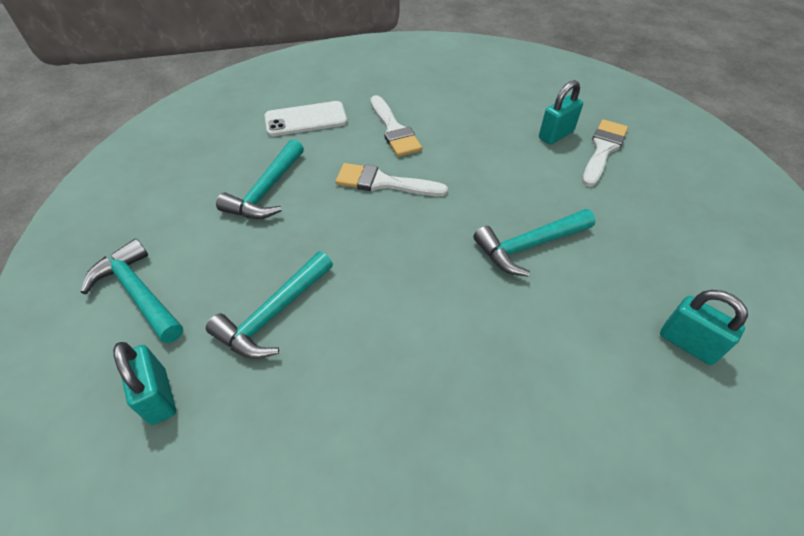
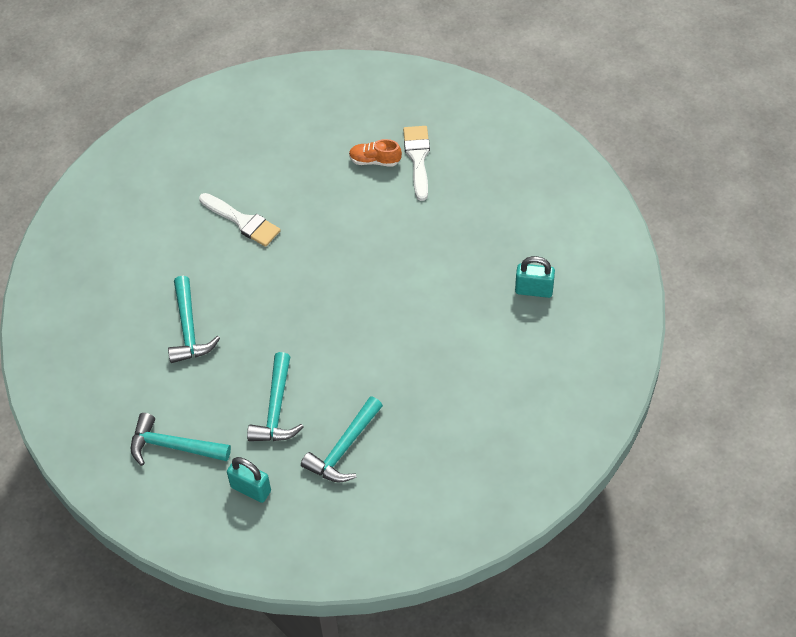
camera: 30 degrees left, 5 degrees up
(306, 119) = (159, 248): white phone -> none
(383, 183) = (272, 275): white brush -> none
(529, 246) = (408, 273): turquoise hammer -> turquoise hammer (344, 448)
(556, 135) = (375, 160): turquoise padlock -> orange shoe

